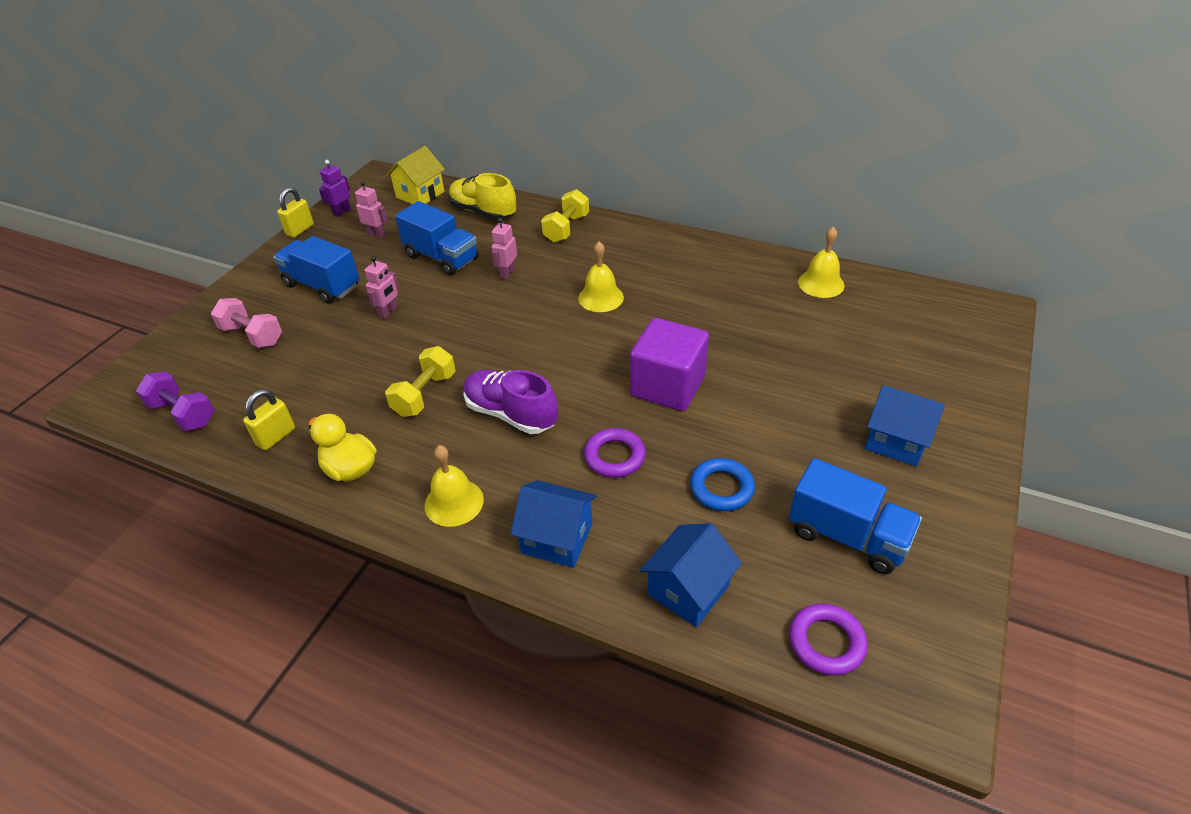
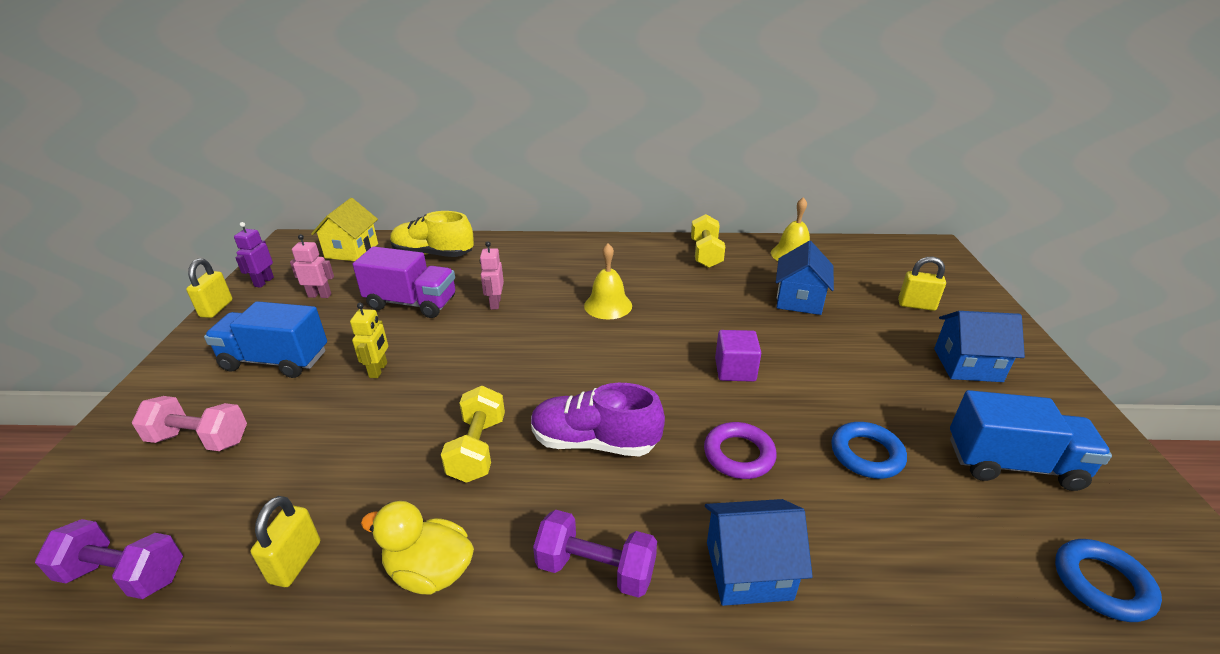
camera: 25 degrees left, 10 degrees down
(388, 312) = (378, 370): pink robot -> yellow robot
(442, 257) = (412, 303): blue truck -> purple truck
(454, 502) = (596, 569): yellow bell -> purple dumbbell
(566, 228) = (530, 253): yellow dumbbell -> yellow dumbbell (706, 254)
(667, 386) = (735, 370): purple cube -> purple cube, size x0.58
(688, 590) = (930, 578): blue house -> blue house (799, 300)
(826, 642) = (1102, 584): purple ring -> blue ring
(904, 369) = (916, 305): none -> yellow padlock

